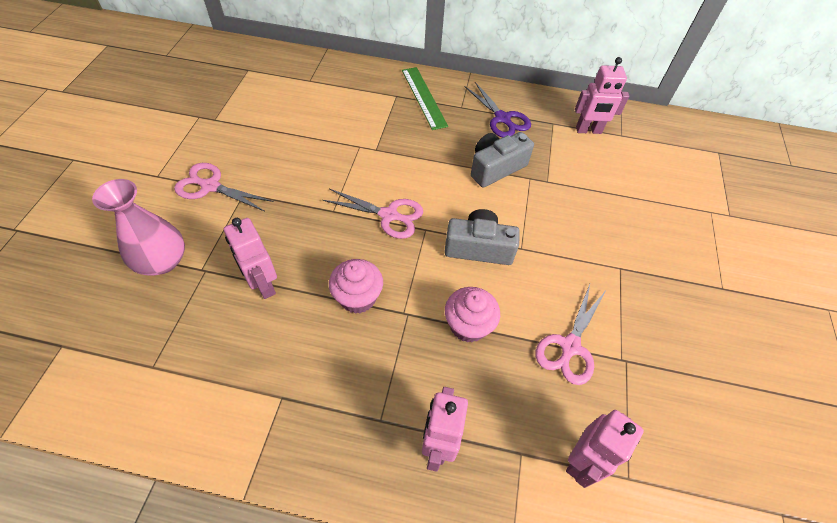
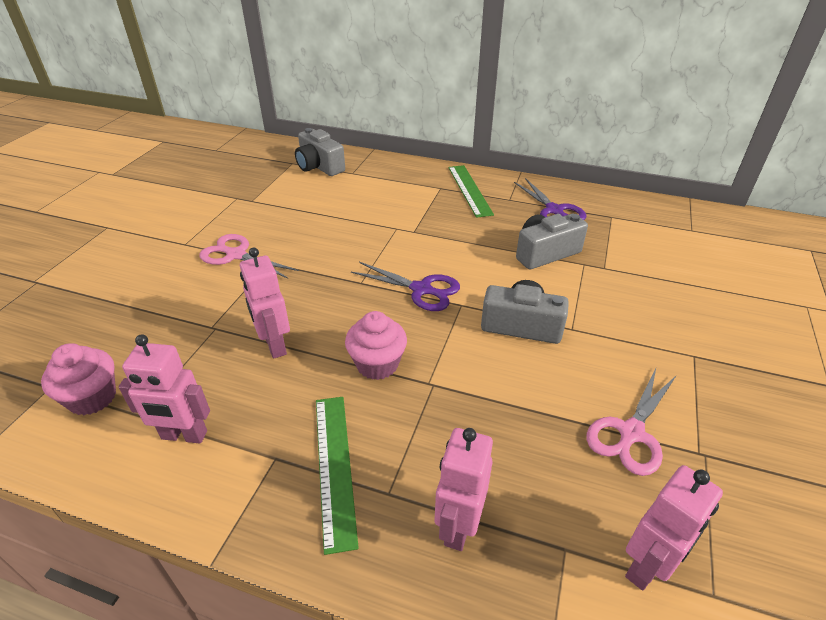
camera: 10 degrees right, 15 degrees down
(162, 261) = (173, 317): pink vase -> none
(276, 73) = (319, 166): none -> grey camera
(333, 401) = (334, 467): none -> green ruler
(388, 215) = (421, 289): pink scissors -> purple scissors
(468, 325) = (504, 401): pink cupcake -> pink cupcake (92, 398)
(588, 130) = (652, 224): pink robot -> pink robot (184, 435)

